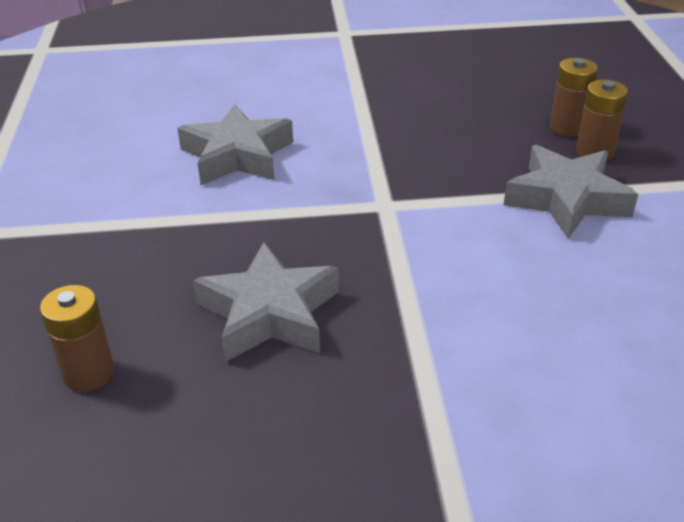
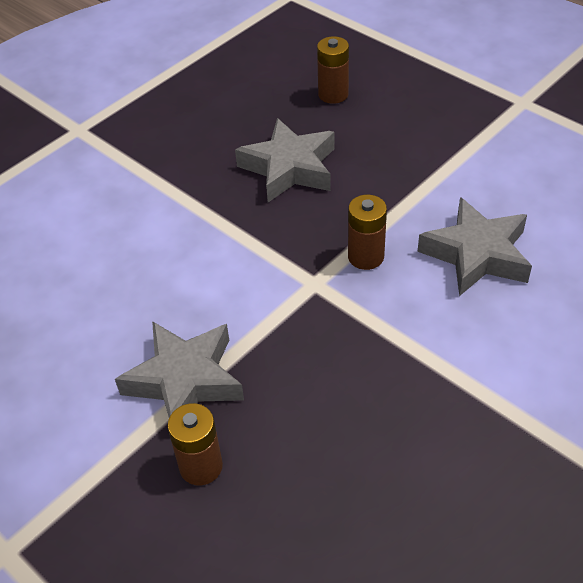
camera: 140 degrees right, 10 degrees up
(567, 128) = (252, 491): brown battery -> brown battery (366, 257)

